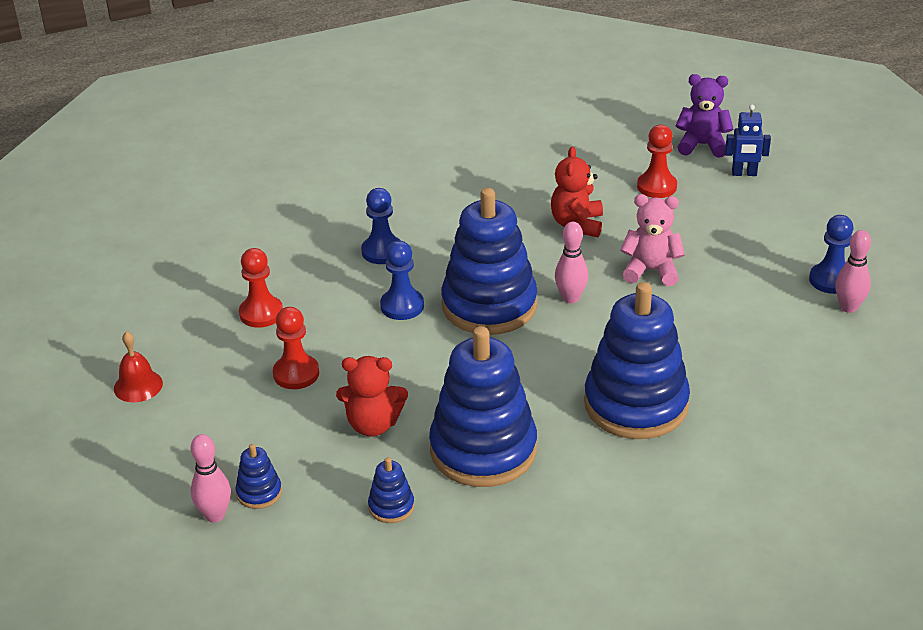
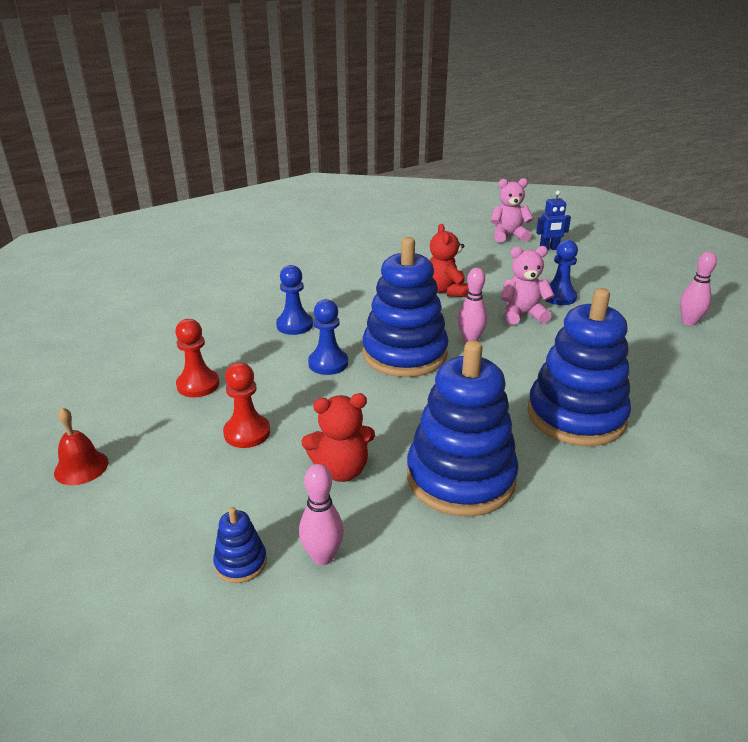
camera: 15 degrees left, 5 degrees down
(215, 515) = (194, 599): pink bowling pin -> pink bowling pin (322, 557)
(391, 506) = (393, 553): blue stacking toy -> none
(656, 186) = (492, 262): red pawn -> none
(702, 145) = (508, 236): purple teddy bear -> pink teddy bear
(831, 280) = (661, 306): blue pawn -> blue pawn (559, 297)

